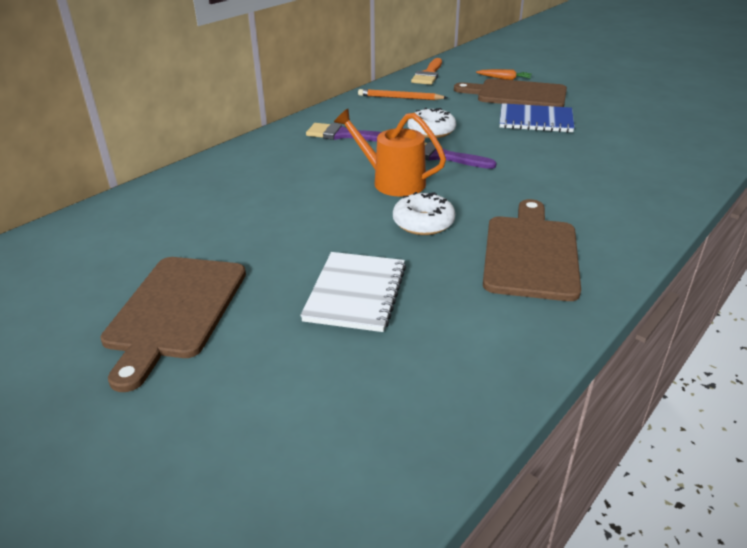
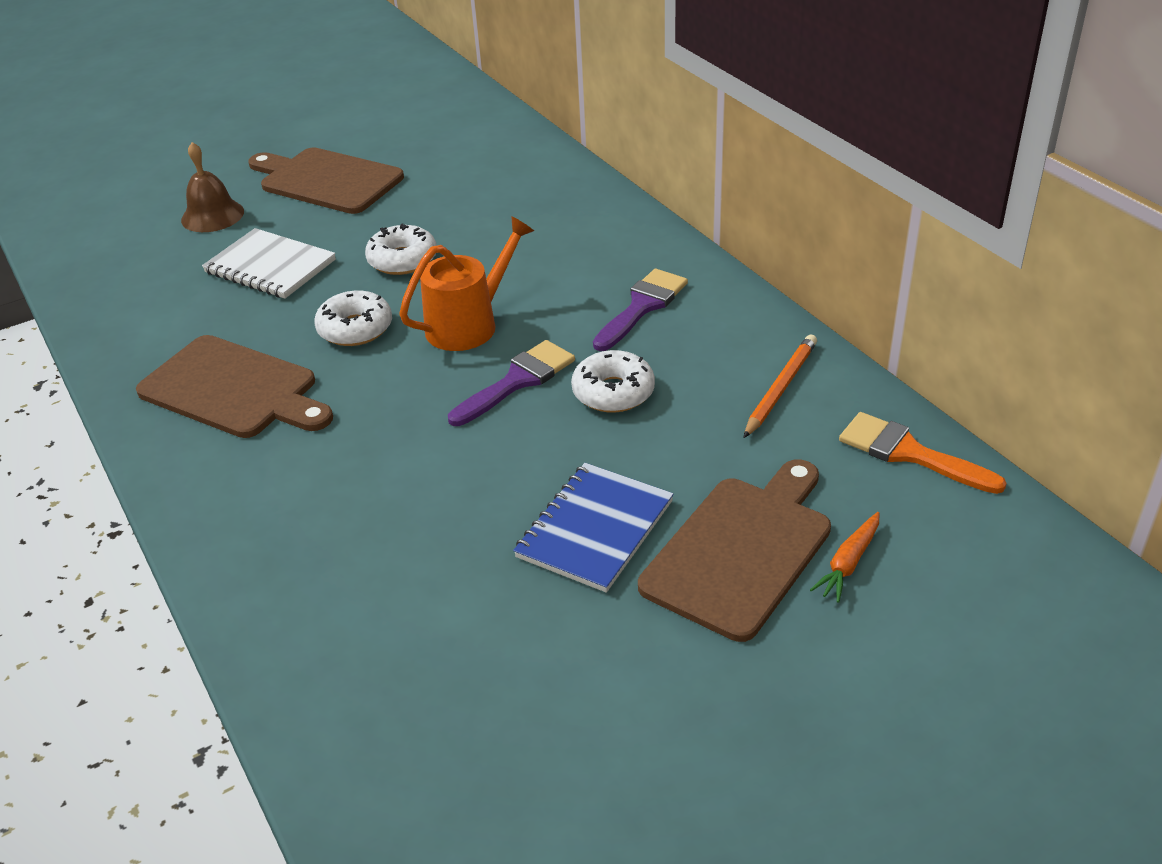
camera: 110 degrees right, 5 degrees up
(265, 375) = (212, 215): none -> brown bell
(319, 226) = (402, 260): none -> white donut

